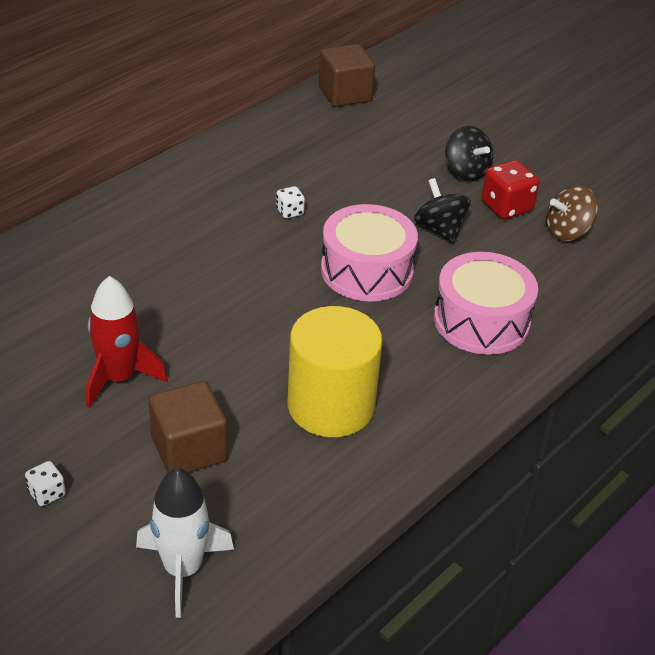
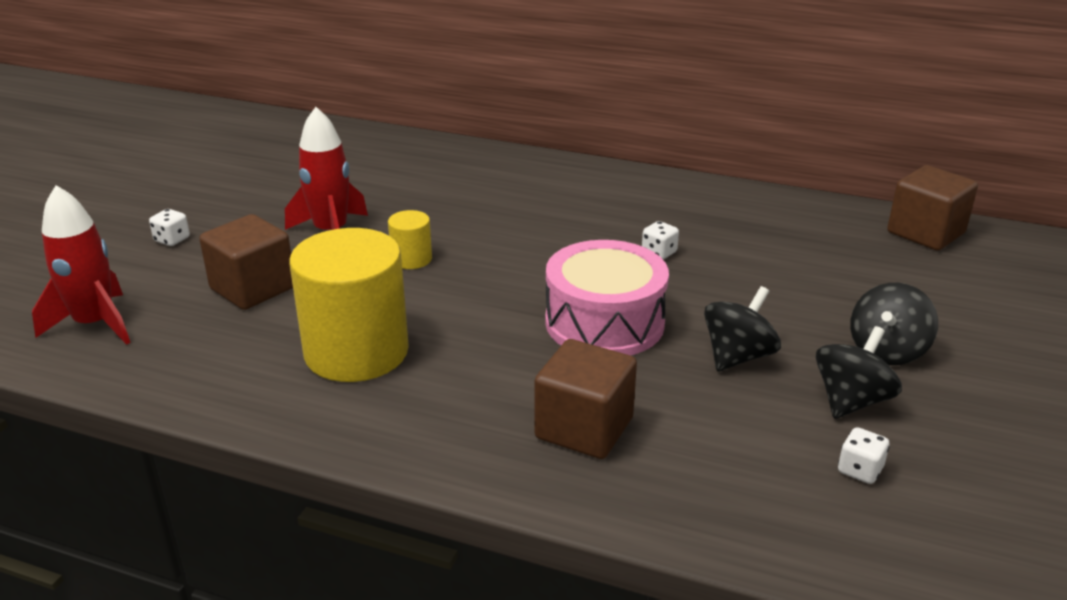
camera: 70 degrees right, 10 degrees down
(183, 569) = (95, 324): white rocket -> red rocket
(206, 340) = (411, 259): none -> yellow cylinder
(481, 321) = (584, 428): pink drum -> brown cube
(506, 207) = (851, 401): red dice -> black spinning top
(567, 232) = (860, 470): brown spinning top -> white dice

